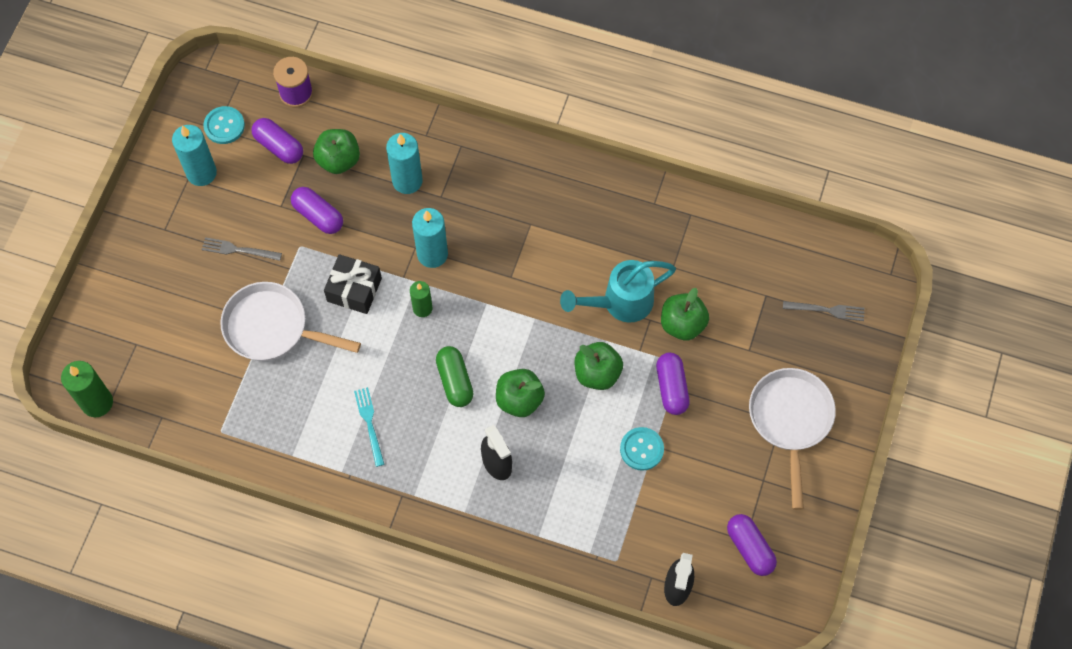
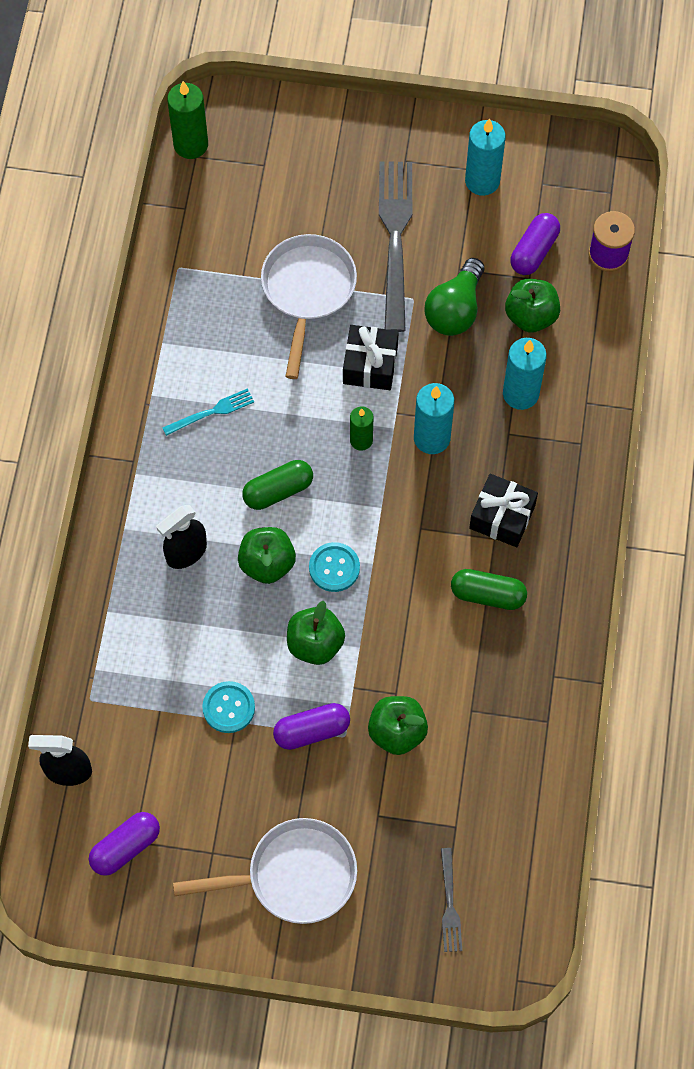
camera: 80 degrees right, 0 degrees up
(224, 126) = (547, 190): turquoise button -> turquoise button (334, 568)
(238, 250) = (395, 238): grey fork -> grey fork, size x2.10
(318, 216) = (455, 309): purple capsule -> green light bulb
(513, 215) = (502, 517): none -> black gift
(578, 237) = (488, 594): none -> green capsule
(619, 303) = (410, 655): turquoise watering can -> none

